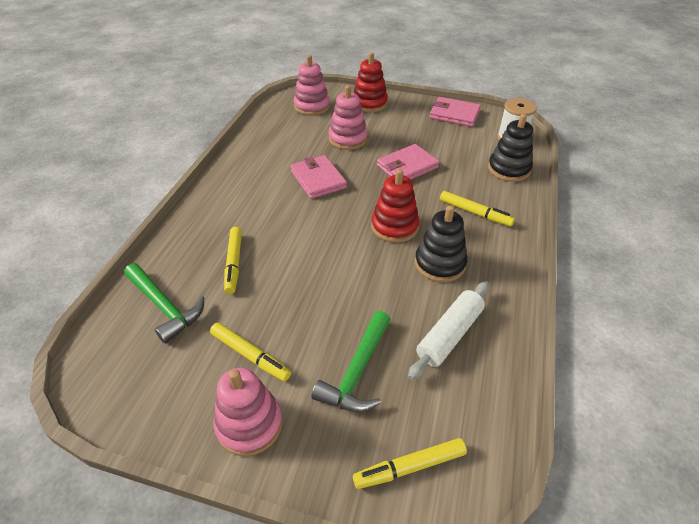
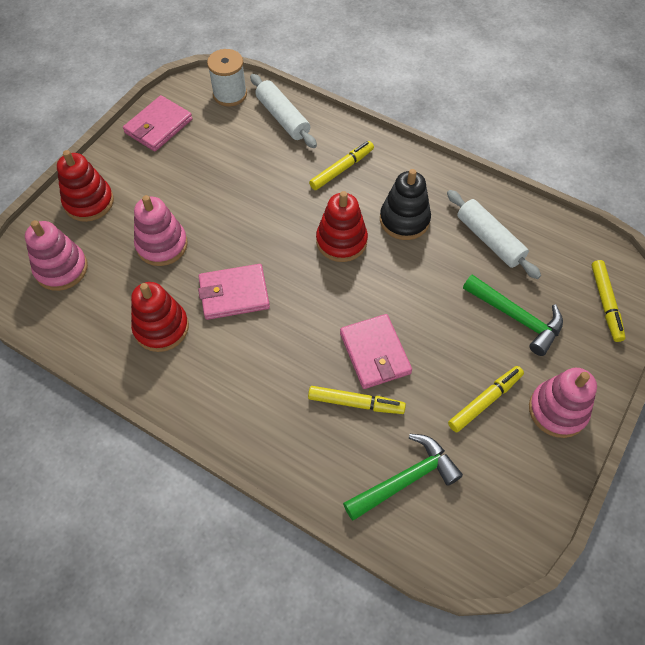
camera: 75 degrees left, 15 degrees up
(278, 154) = (161, 328): none -> red stacking toy
(407, 167) = (244, 201): pink wallet -> pink wallet (375, 353)
(508, 169) = (283, 117): black stacking toy -> white rolling pin

